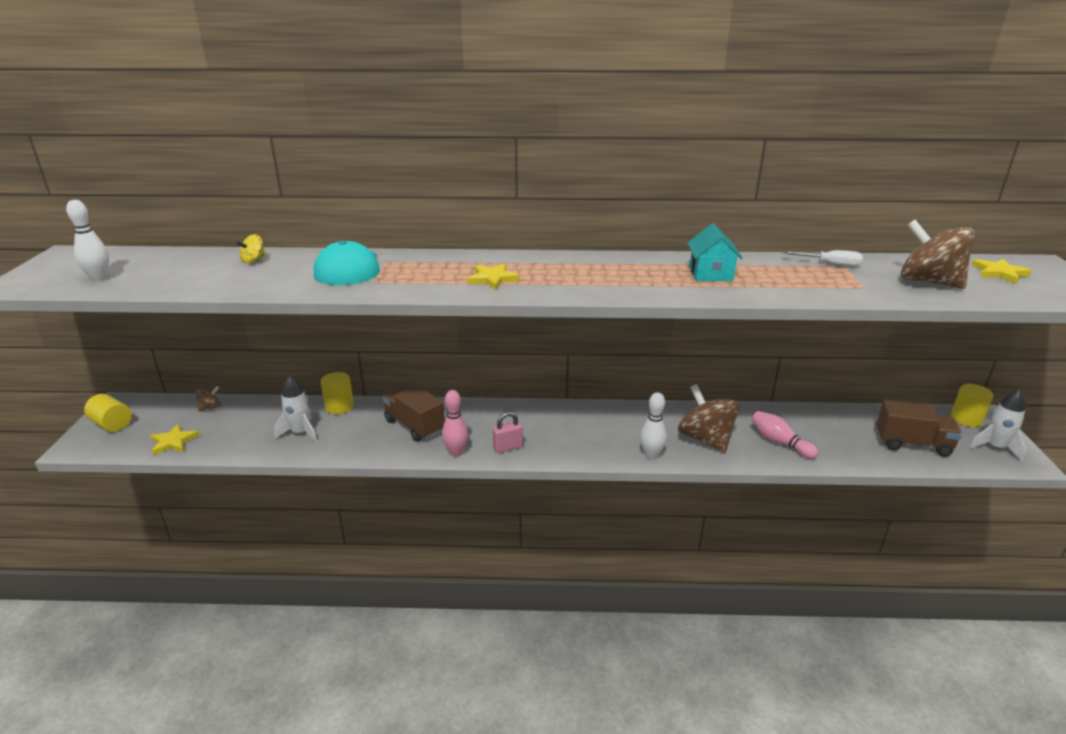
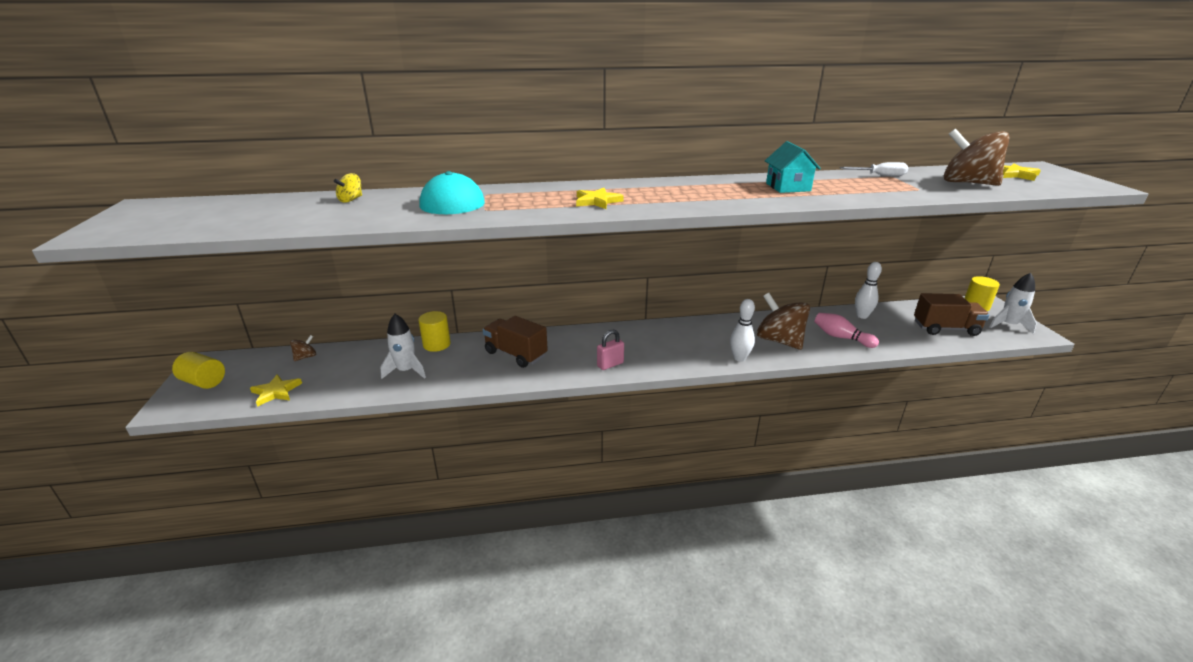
camera: 10 degrees left, 0 degrees up
(99, 279) = (190, 223): white bowling pin -> white bowling pin (862, 316)
(456, 452) = (564, 373): pink bowling pin -> none

